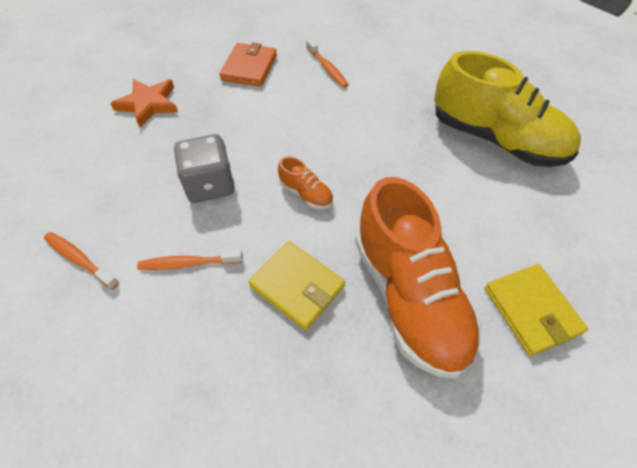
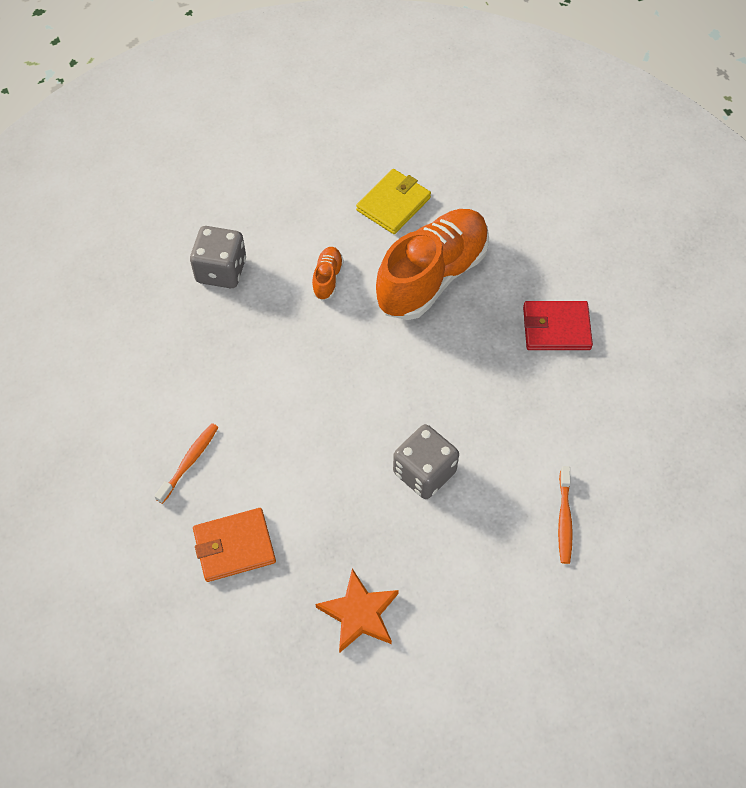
camera: 120 degrees left, 5 degrees up
(188, 263) = (509, 435): orange toothbrush -> none
(266, 387) = (556, 328): none -> red wallet
(297, 286) = (474, 348): yellow wallet -> none
(306, 194) = (383, 388): orange shoe -> orange shoe (327, 278)
(496, 139) = (221, 270): yellow shoe -> grey dice

